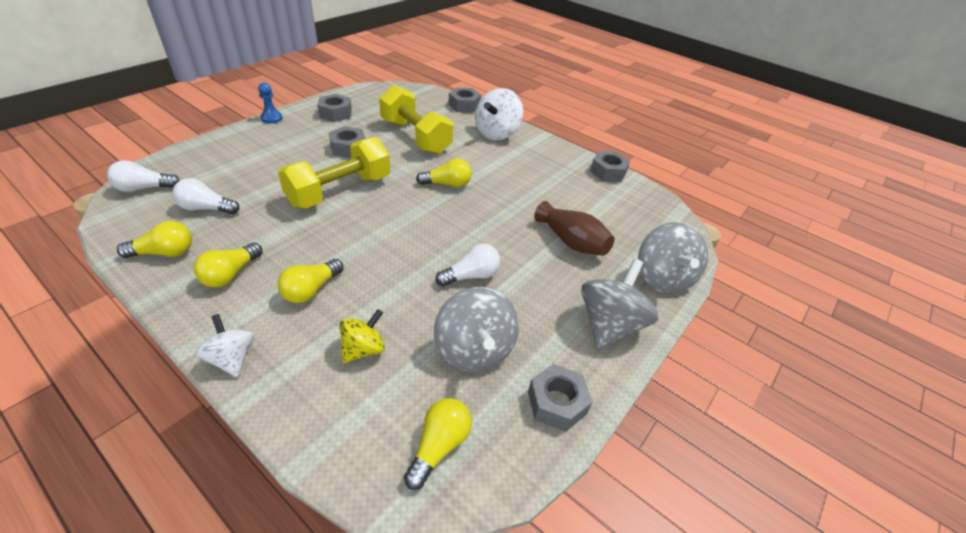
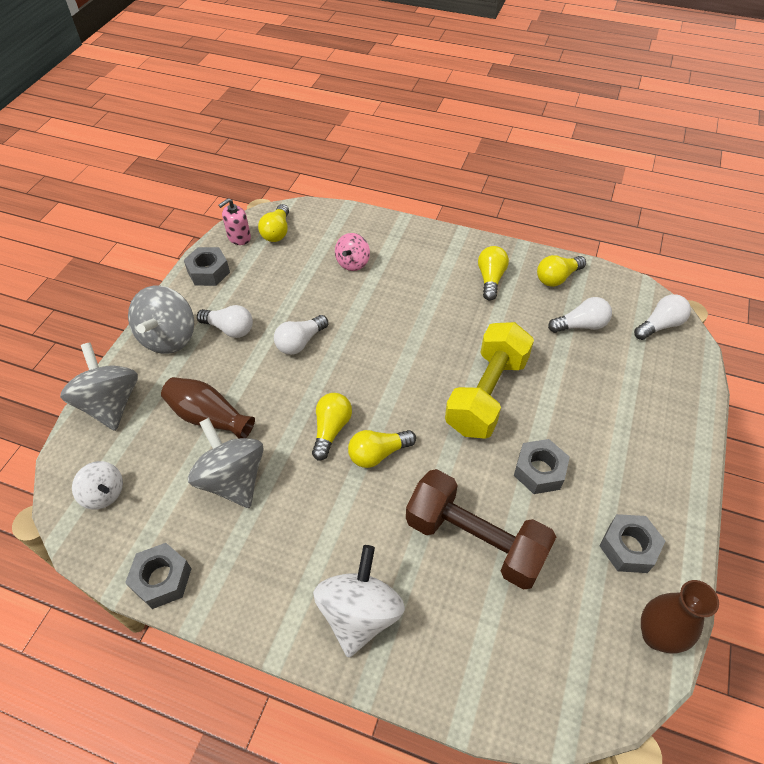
camera: 165 degrees right, 10 degrees up
(232, 358) = (430, 234): white spinning top -> white spinning top (104, 494)
(271, 118) = (691, 491): blue pawn -> none
(311, 290) = (421, 288): yellow light bulb -> yellow light bulb (331, 429)
(358, 93) = (656, 635): none -> brown vase
(363, 349) = (353, 263): yellow spinning top -> pink spinning top
(415, 137) = (475, 540): yellow dumbbell -> brown dumbbell
(464, 105) = (455, 692): grey nut -> none
(474, 350) = (275, 285): grey spinning top -> grey spinning top (233, 479)
(501, 456) = (239, 237): none -> pink soap dispenser
(541, 313) = (230, 329): none -> white light bulb

